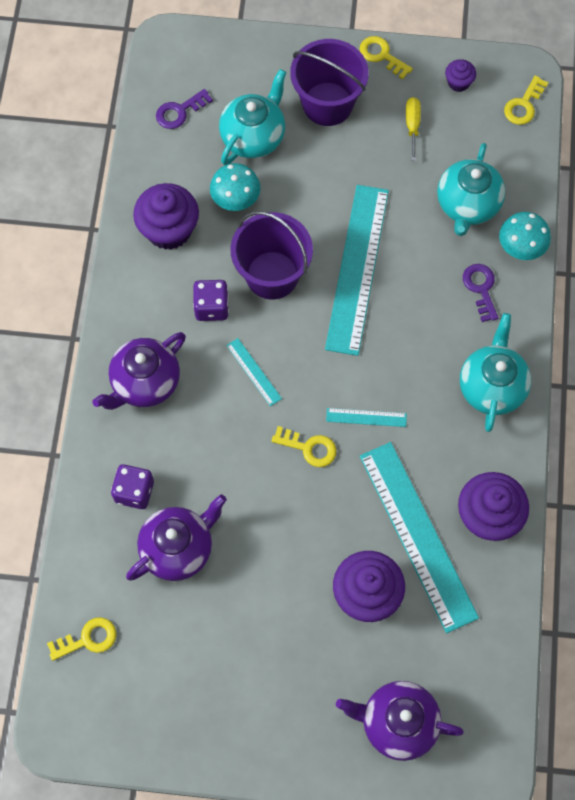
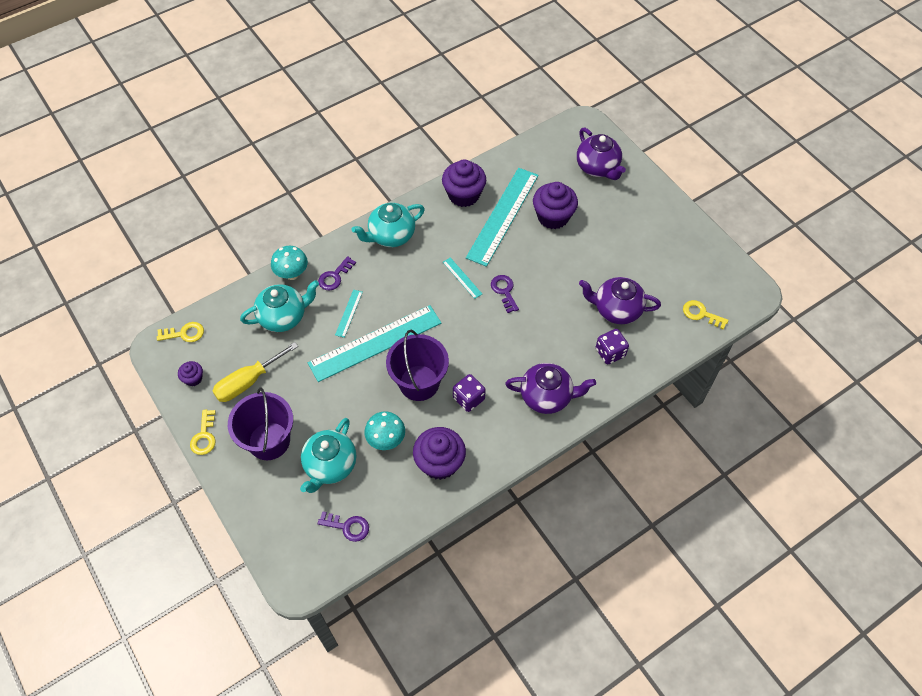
camera: 130 degrees left, 10 degrees down
(253, 137) = (330, 465): turquoise teapot -> turquoise teapot turned 60 degrees counterclockwise
(254, 372) = (487, 348): turquoise ruler -> turquoise ruler (349, 313)
(309, 448) = (504, 291): yellow key -> purple key
(412, 126) = (248, 382): yellow screwdriver -> yellow screwdriver, size x1.71

